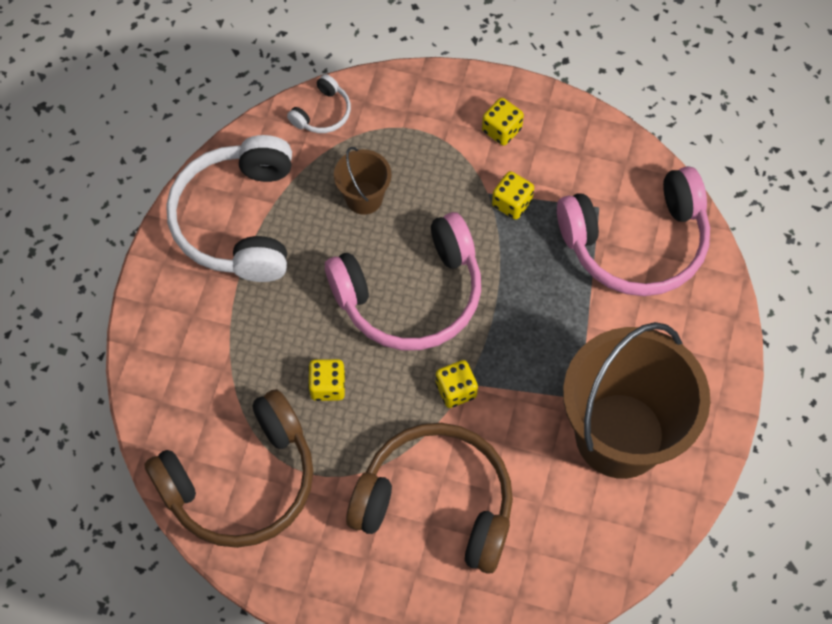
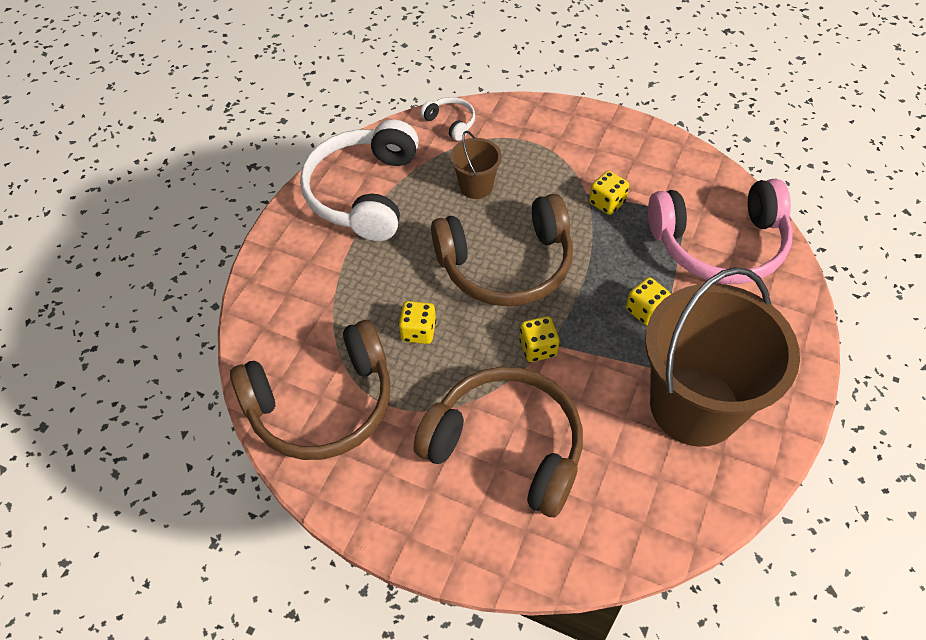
camera: 10 degrees right, 10 degrees down
(322, 113) = (451, 122): white headphones -> white headphones turned 90 degrees counterclockwise
(411, 295) = (506, 265): pink headphones -> brown headphones
(501, 130) = (603, 148): yellow dice -> yellow dice (645, 310)

